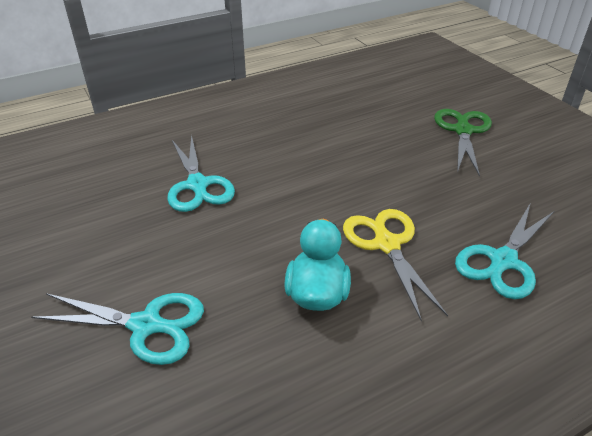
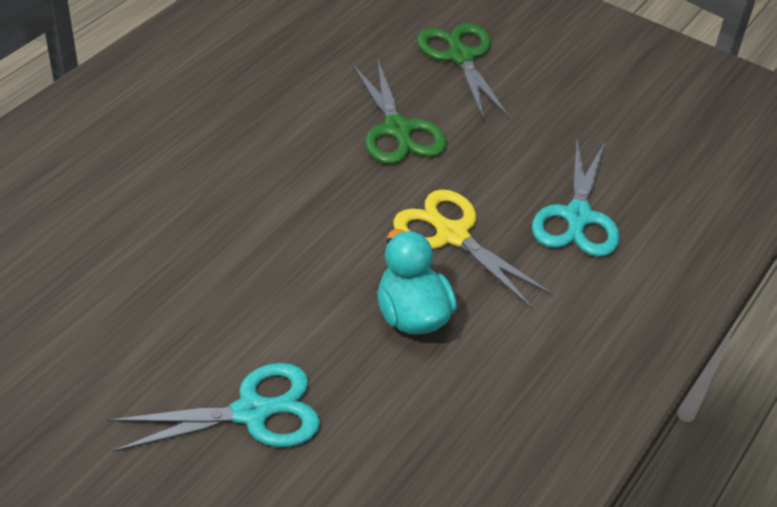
camera: 30 degrees left, 5 degrees up
(197, 185) = (180, 227): turquoise scissors -> none
(388, 164) = (397, 130): none -> green scissors

